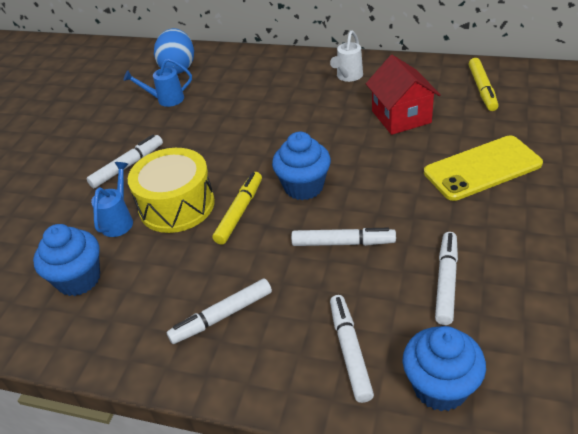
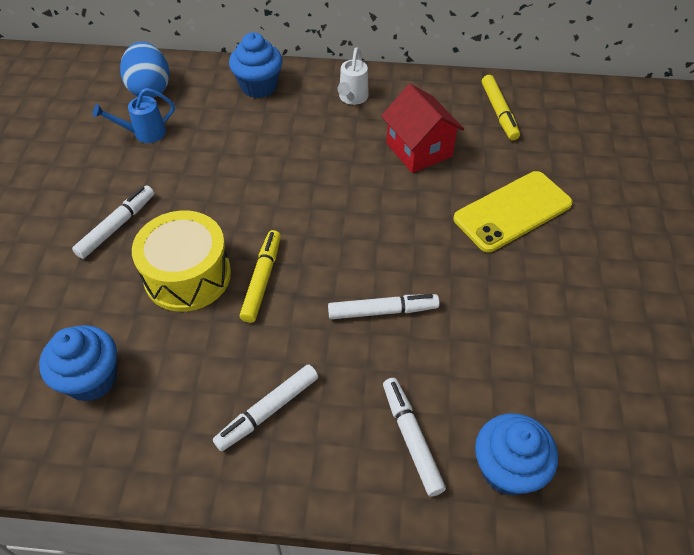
camera: 15 degrees left, 10 degrees up
(119, 220) = (123, 299): blue watering can -> none
(304, 187) = (328, 244): blue cupcake -> blue cupcake (259, 86)
(446, 282) = (495, 349): white marker -> none

